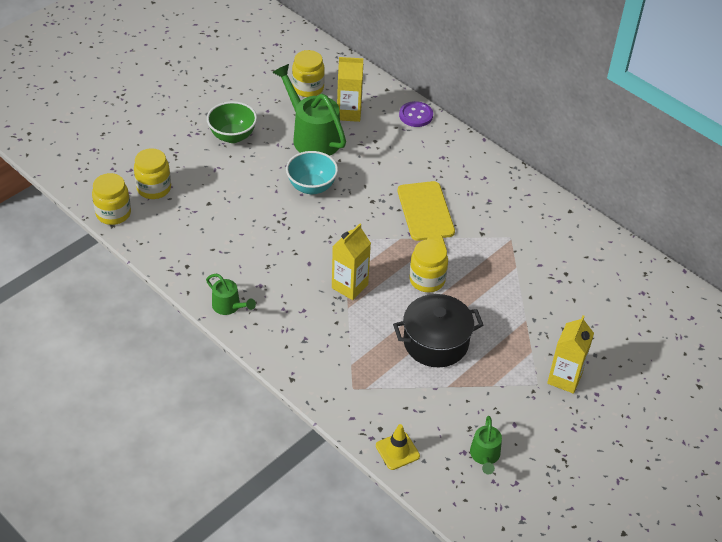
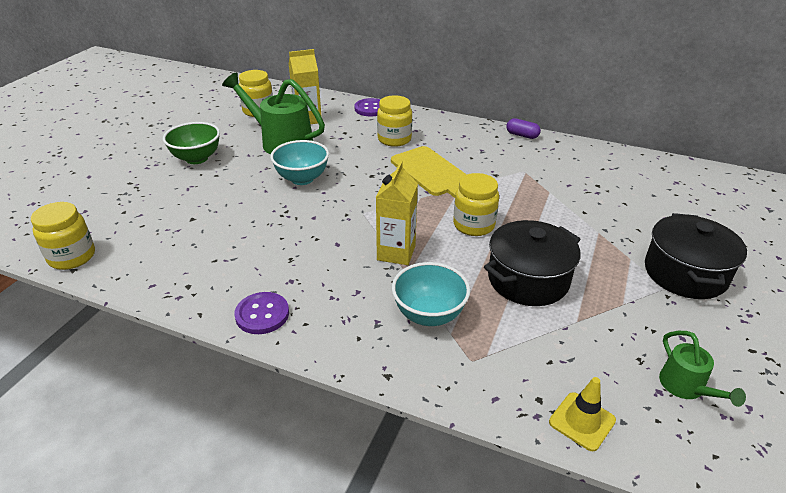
camera: 20 degrees left, 10 degrees down
(154, 188) = (119, 221): yellow jar -> yellow jar (394, 139)
(229, 306) = (262, 314): green watering can -> purple button
(344, 346) = (429, 315): none -> turquoise bowl
(540, 194) = (522, 135): none -> purple capsule
(564, 378) = (685, 273): yellow carton -> black pot

